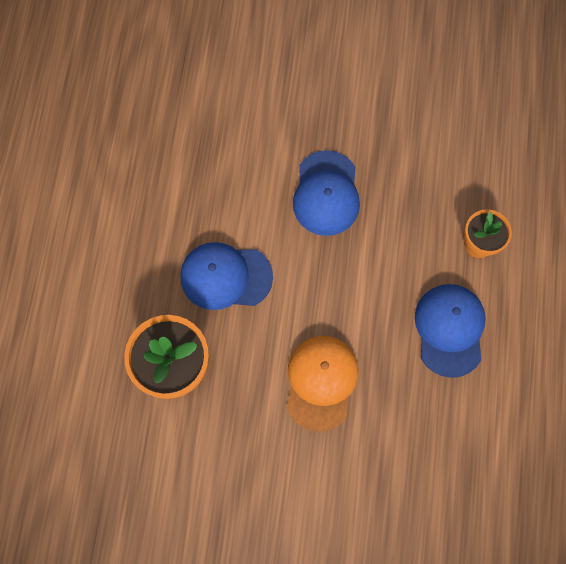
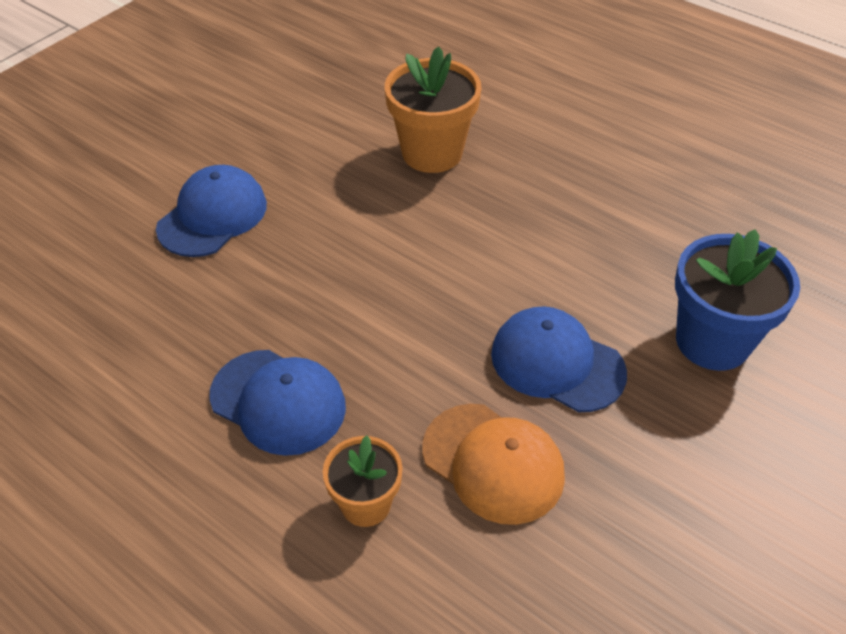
camera: 120 degrees right, 25 degrees down
(226, 276) = (506, 225): blue cap -> blue cap (212, 216)
(259, 119) = (712, 341): none -> blue flower pot
(321, 382) = (322, 252): orange cap -> orange cap (493, 463)

